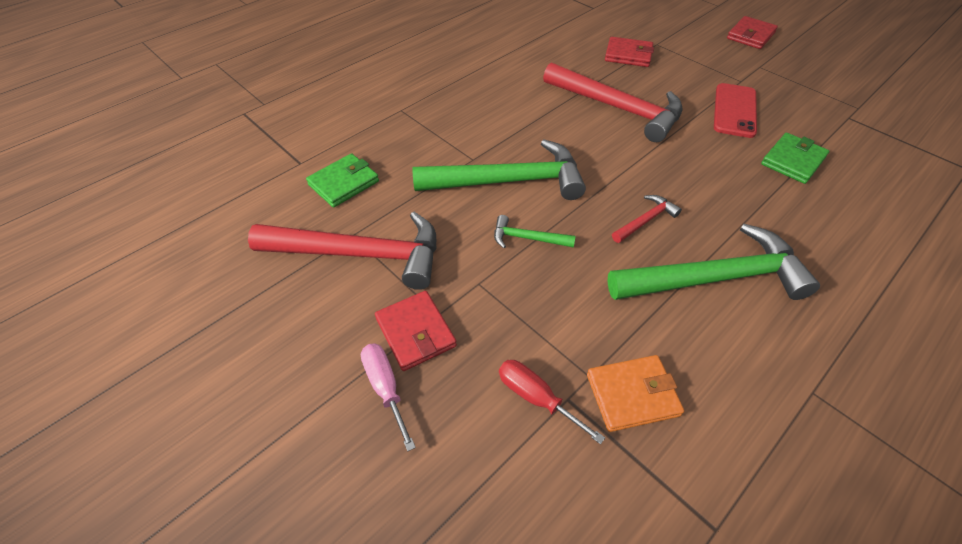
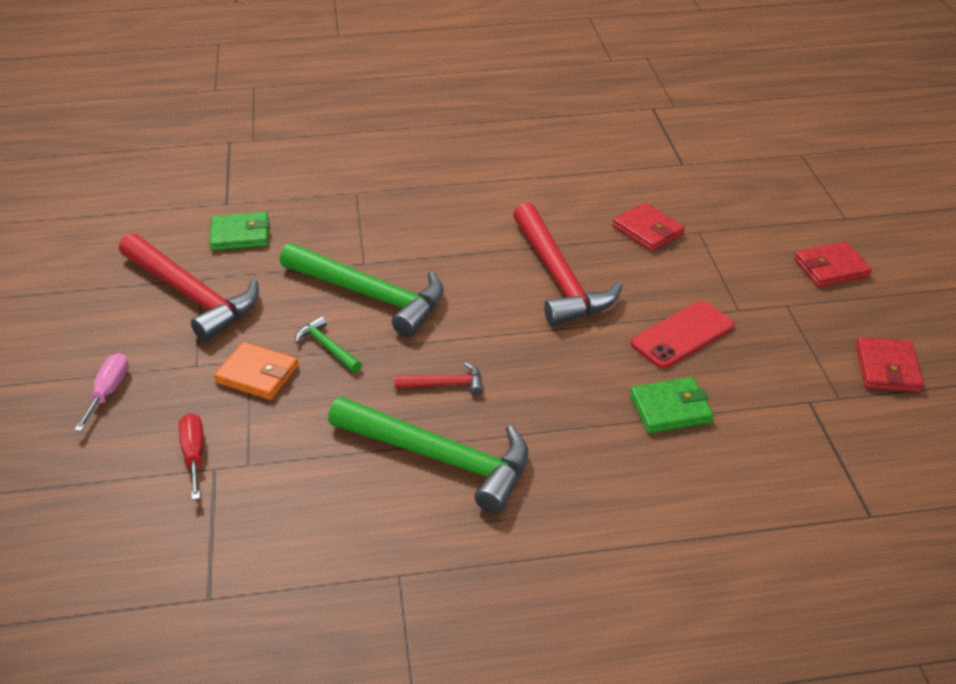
camera: 35 degrees right, 10 degrees down
(415, 332) = (167, 368): red wallet -> red wallet (887, 368)
(632, 395) = (261, 493): orange wallet -> orange wallet (257, 374)

